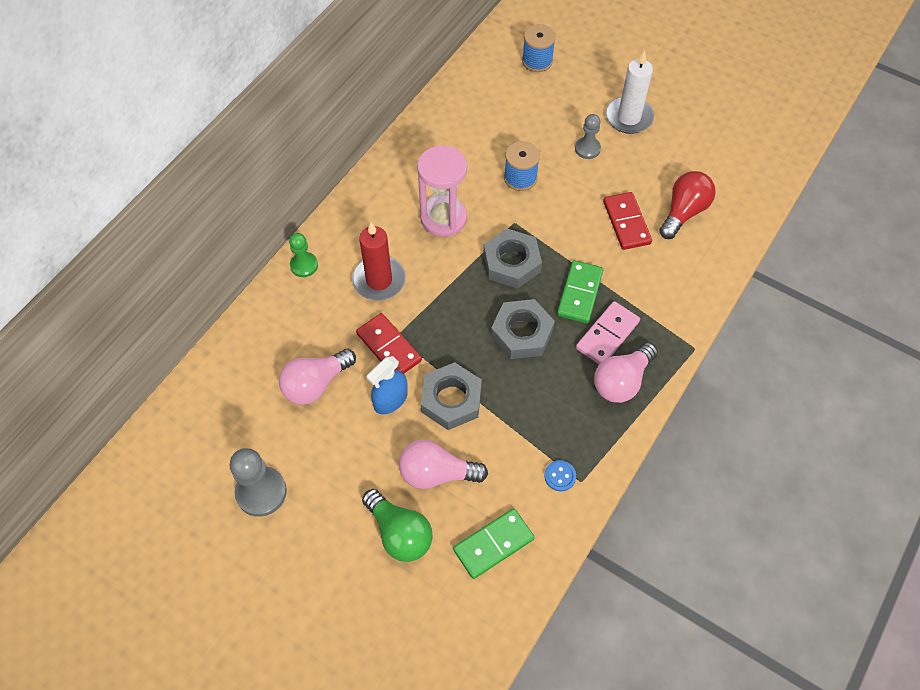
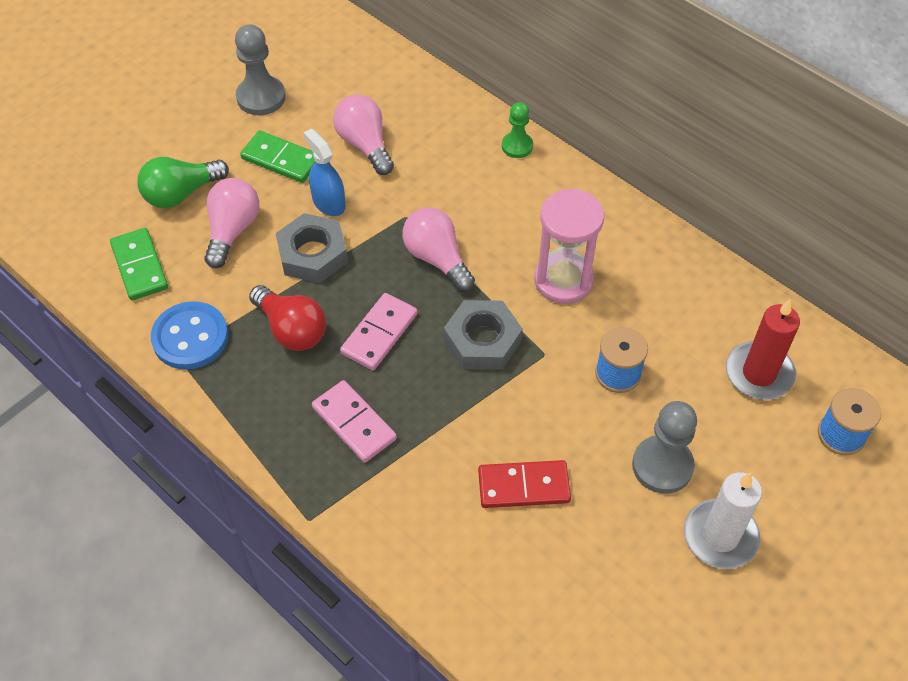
camera: 100 degrees right, 5 degrees down
(379, 280) = (483, 209): red candle -> red candle (759, 373)
(389, 347) = (393, 208): red domino -> none
(522, 333) = (379, 334): grey nut -> pink domino
(560, 476) = (190, 337): blue button -> blue button, size x2.11
(579, 293) = (422, 405): green domino -> green domino (281, 159)
(587, 149) = (662, 466): grey pawn -> grey pawn, size x1.60
(622, 381) = (286, 424): pink light bulb -> pink light bulb (437, 259)
(683, 212) = (530, 567): red light bulb -> red light bulb (291, 329)

